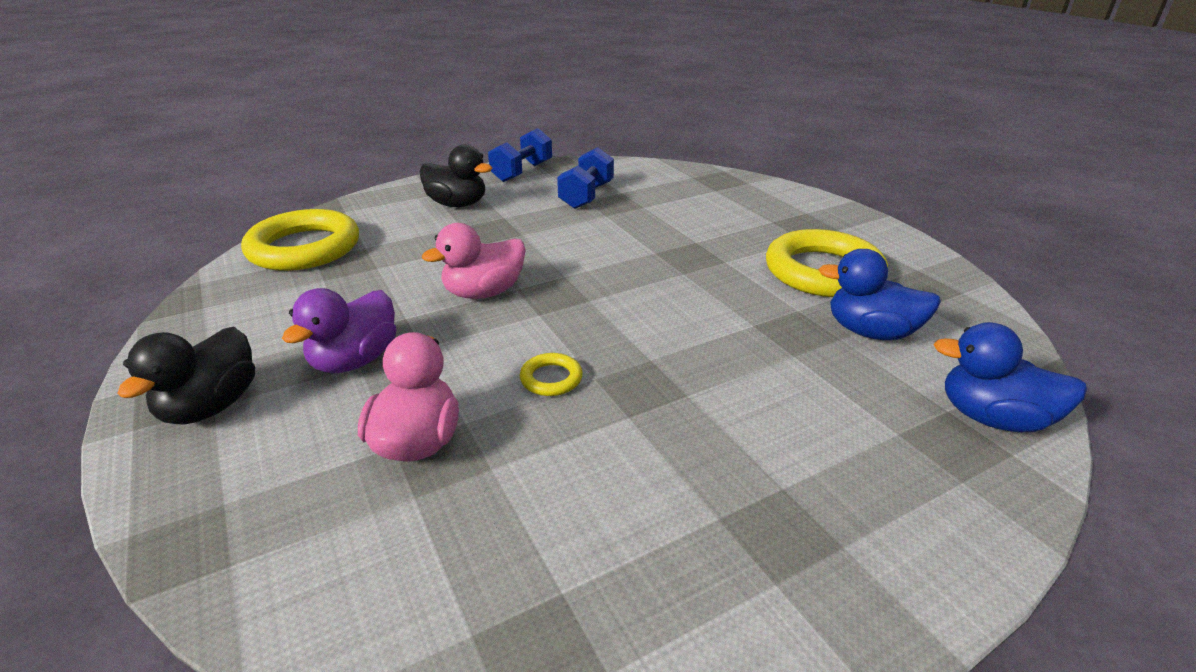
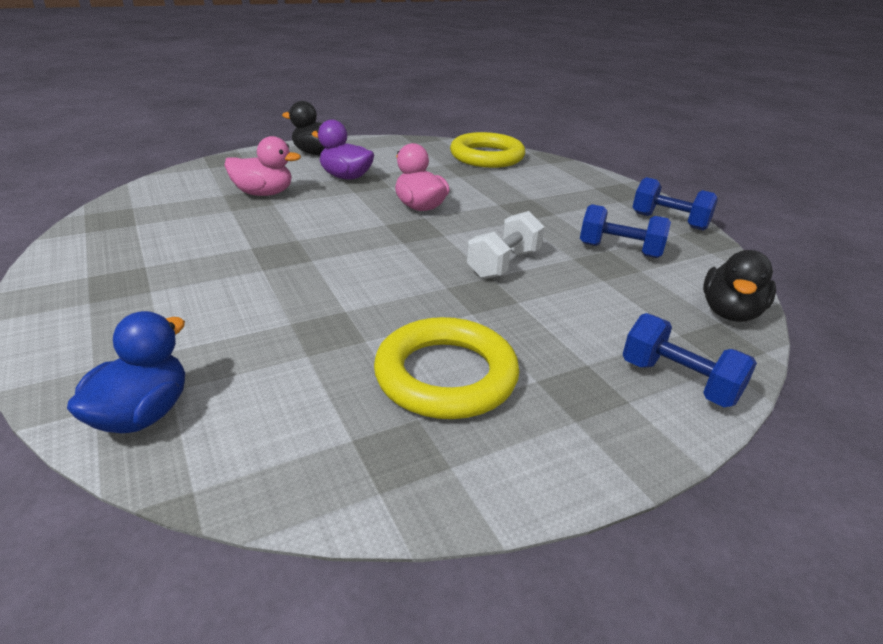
camera: 90 degrees right, 0 degrees up
(457, 204) = (575, 196): black duck -> black duck (730, 313)
(551, 378) = (303, 226): yellow ring -> none
(628, 245) = (503, 264): none -> white dumbbell
(774, 196) = (679, 382): none -> blue dumbbell
(871, 332) = (310, 377): blue duck -> none

